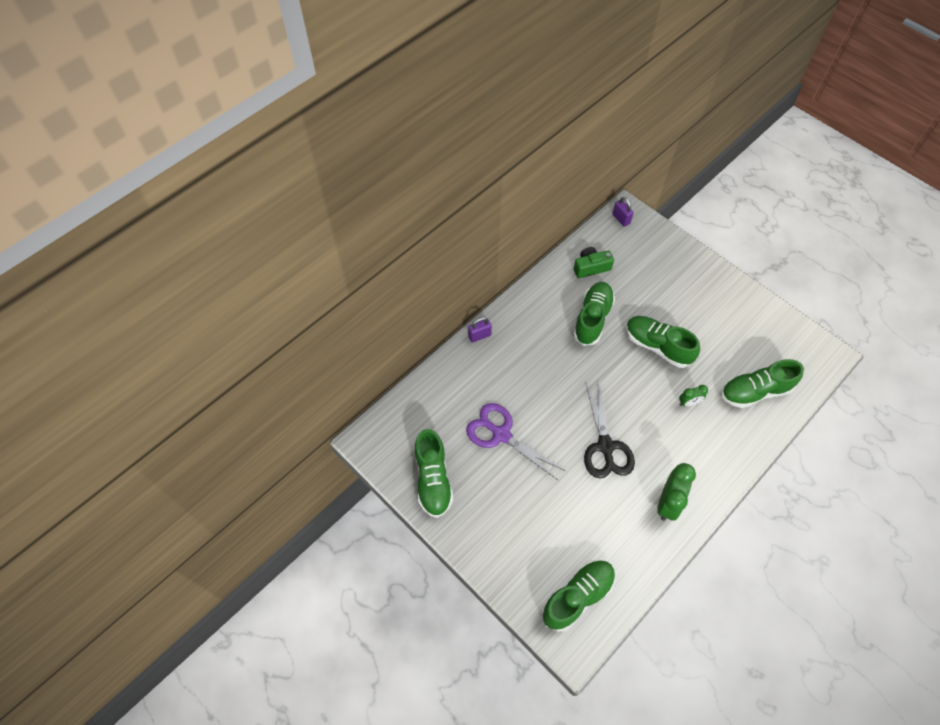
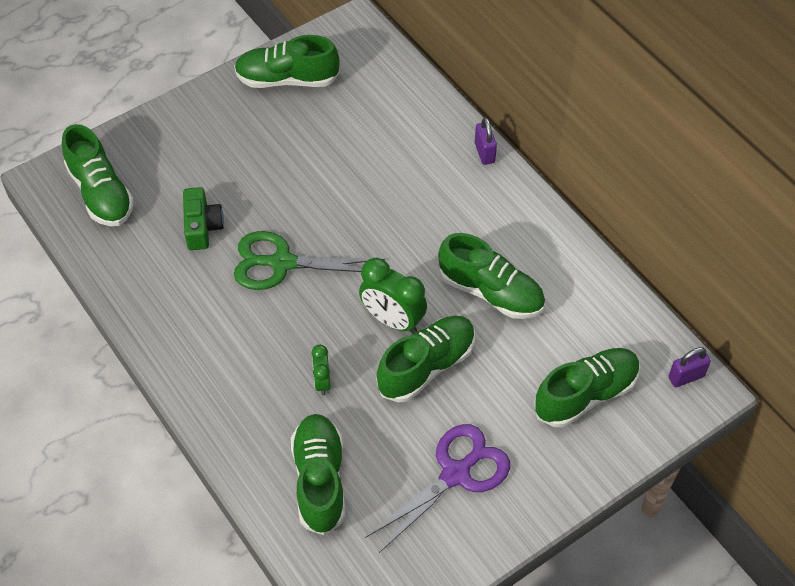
camera: 100 degrees right, 5 degrees down
(501, 434) = (329, 153): purple scissors -> purple scissors (456, 474)
(591, 267) = (588, 311): green camera -> green camera (202, 227)
(605, 446) = (282, 263): black scissors -> green scissors
(648, 264) = (585, 395): none -> green shoe
(668, 503) = (182, 315): green clock -> green clock (392, 320)

